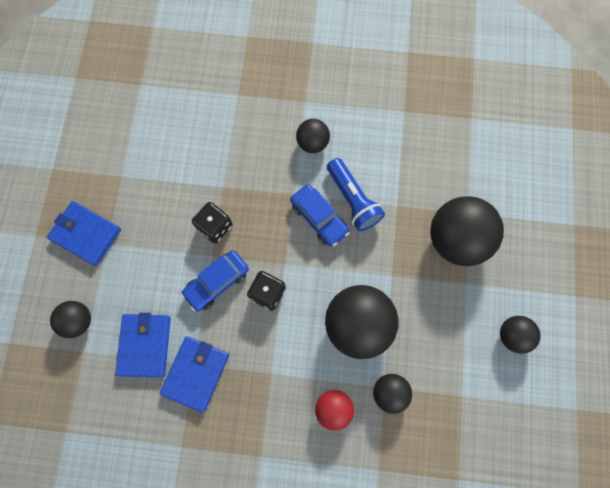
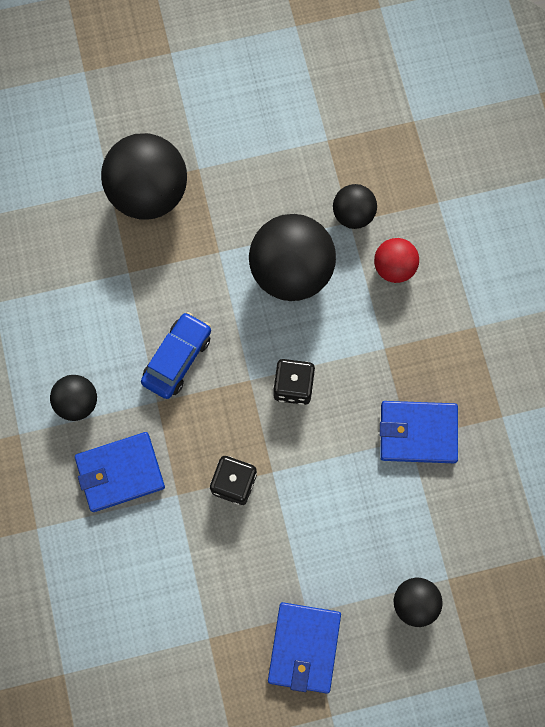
camera: 110 degrees left, 0 degrees up
(145, 345) = (410, 507): blue wallet -> blue wallet (120, 472)
(217, 282) = (303, 451): blue car -> none
(353, 200) = (139, 326): blue flashlight -> none
(512, 335) = (240, 106): black ball -> none

